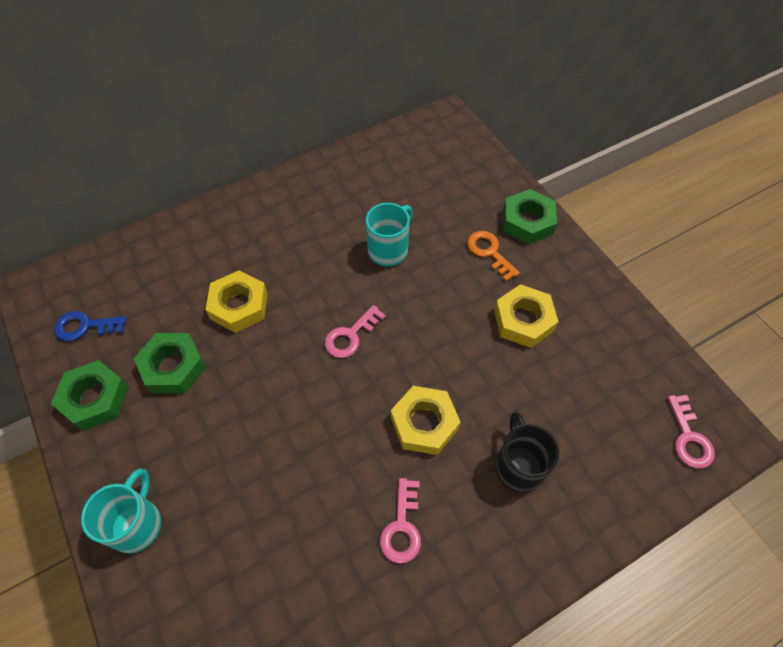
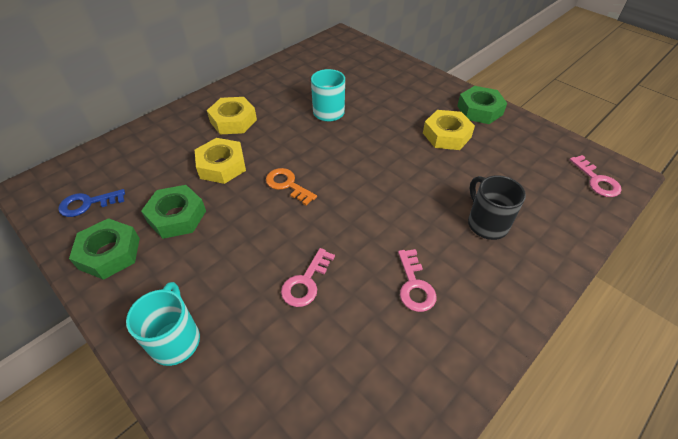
camera: 15 degrees left, 10 degrees down
(351, 336) = (320, 168): pink key -> pink key (306, 282)
(424, 423) = (401, 211): yellow nut -> yellow nut (233, 121)
(489, 252) = (404, 101): orange key -> orange key (287, 185)
(527, 222) = (422, 80): green nut -> green nut (479, 110)

